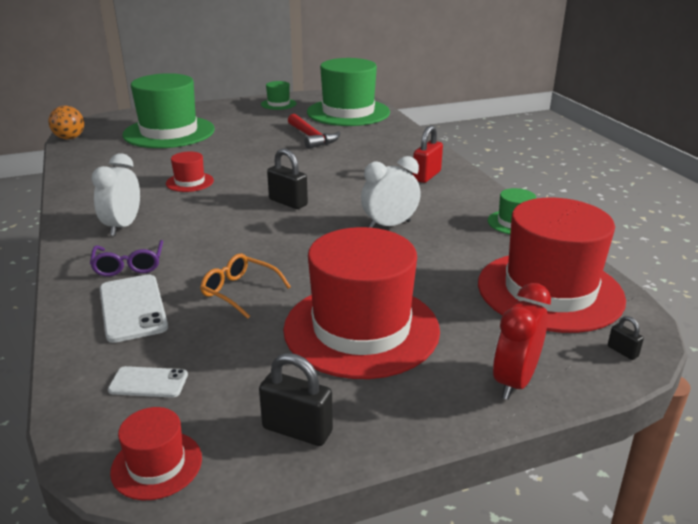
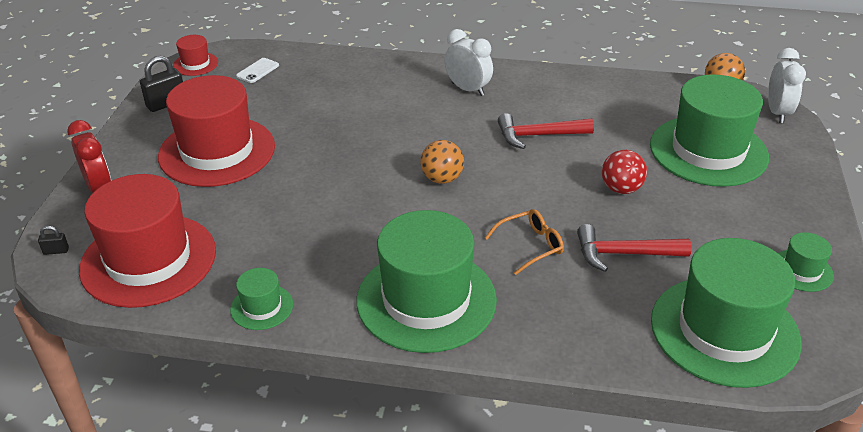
camera: 120 degrees right, 10 degrees up
(129, 265) = (398, 83): purple glasses -> none
(132, 308) = (339, 76): white phone -> none
(190, 182) = (538, 136): red hat -> red hammer
(239, 291) = (315, 117): orange glasses -> orange glasses (530, 246)
(241, 147) = (621, 189): none -> red ball
(288, 202) = (442, 179): black padlock -> orange ball
(389, 225) = (339, 221): white clock -> white clock (777, 112)
(426, 176) = (426, 300): red padlock -> green hat

